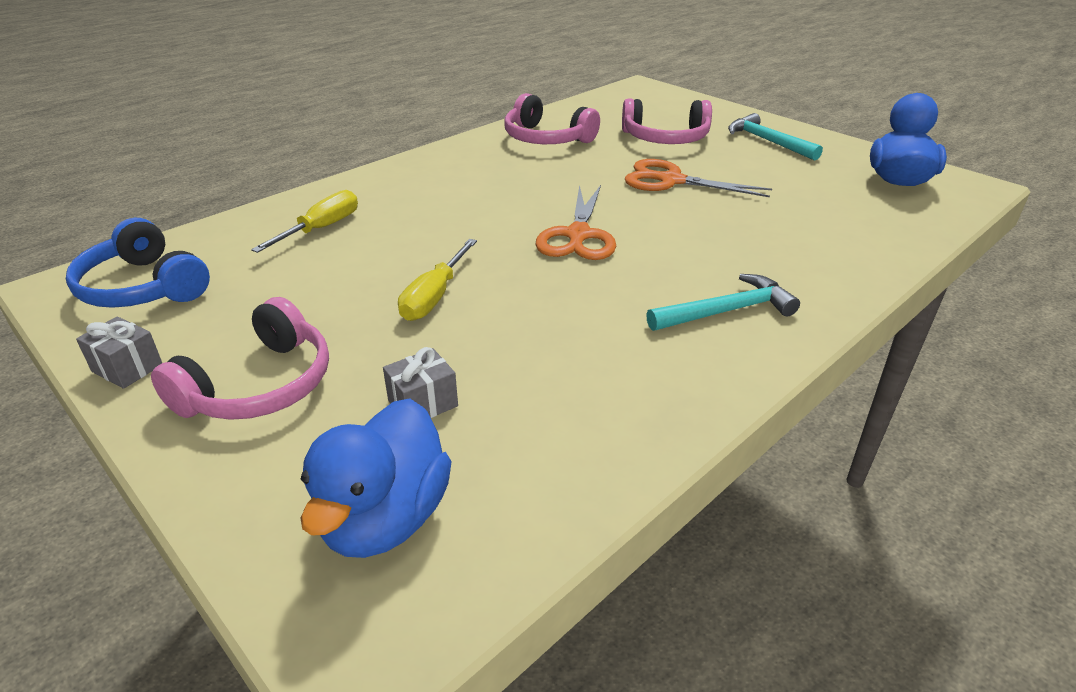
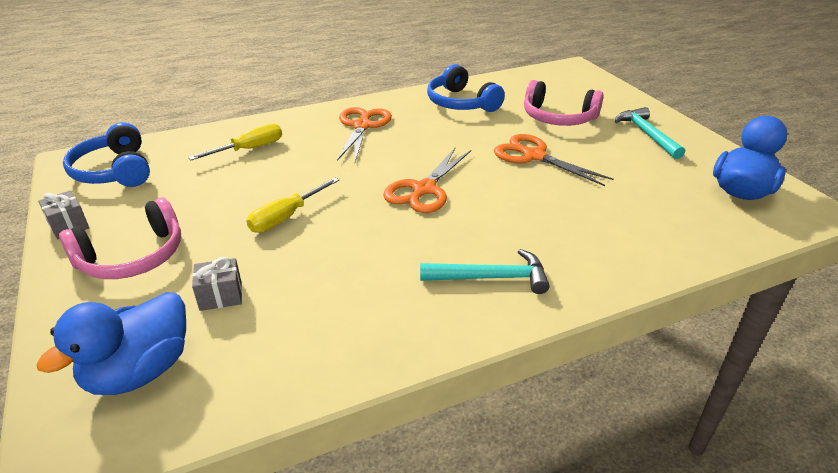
camera: 20 degrees right, 0 degrees up
(448, 180) = (362, 126): none -> orange scissors
(546, 138) = (461, 103): pink headphones -> blue headphones

